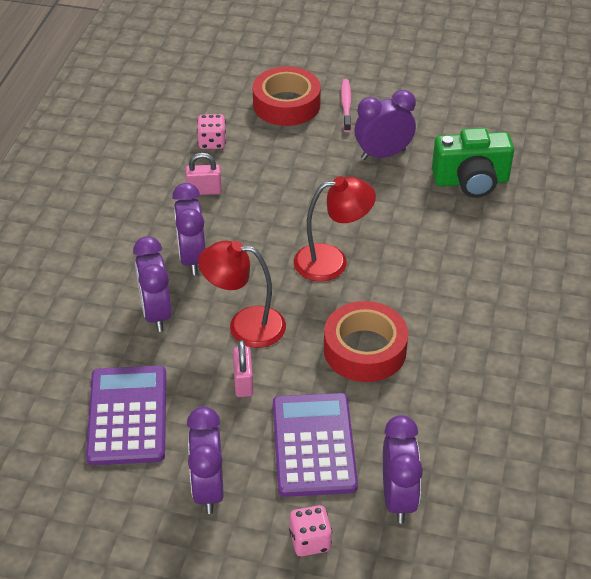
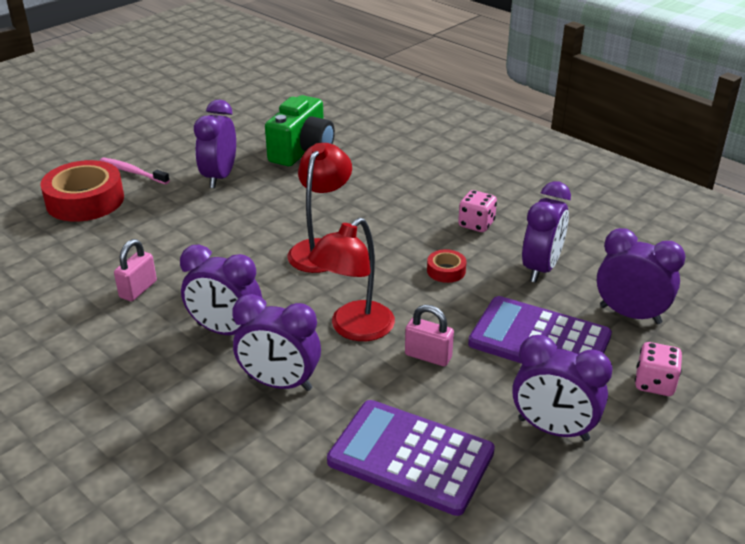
camera: 60 degrees left, 10 degrees down
(212, 142) = (75, 260): pink dice -> pink dice (476, 224)
(365, 350) = (446, 271): red tape -> red tape, size x0.46
(420, 412) = (541, 268): none -> purple clock

